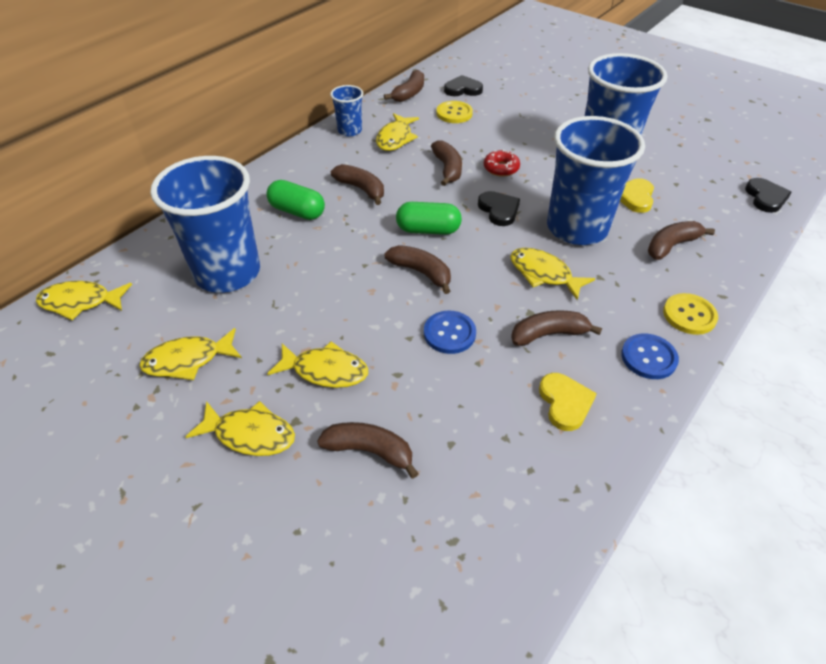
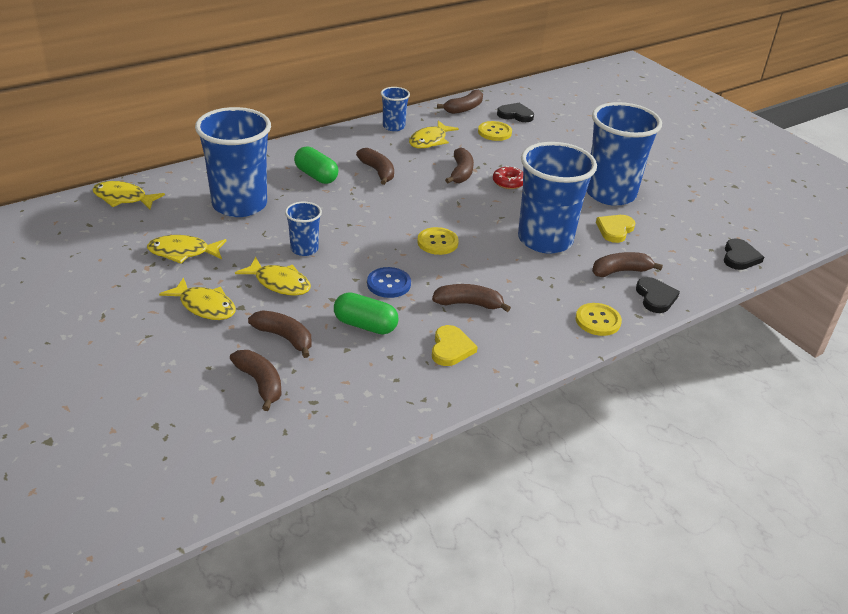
camera: 15 degrees right, 10 degrees down
(331, 313) = (304, 249): none -> blue cup
(421, 272) = (391, 240): brown banana -> brown banana (260, 383)
(428, 230) = (416, 212): green capsule -> green capsule (365, 325)
(471, 262) = (437, 242): none -> yellow button
(499, 210) = (485, 212): black heart -> black heart (655, 297)
(544, 274) = (493, 264): yellow fish -> none
(648, 357) = (540, 338): blue button -> none

